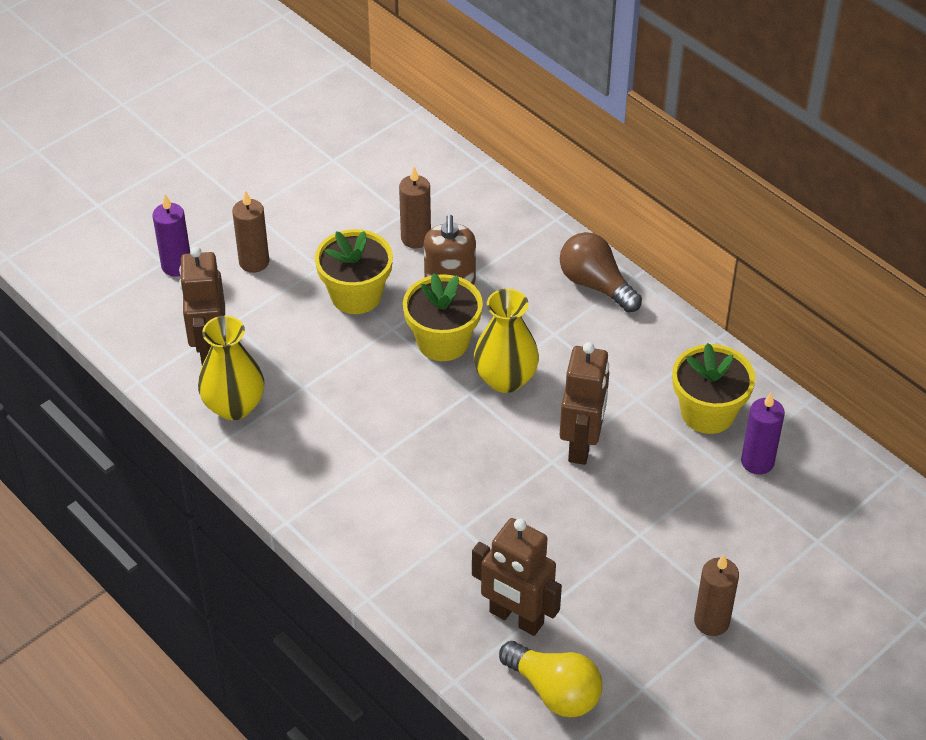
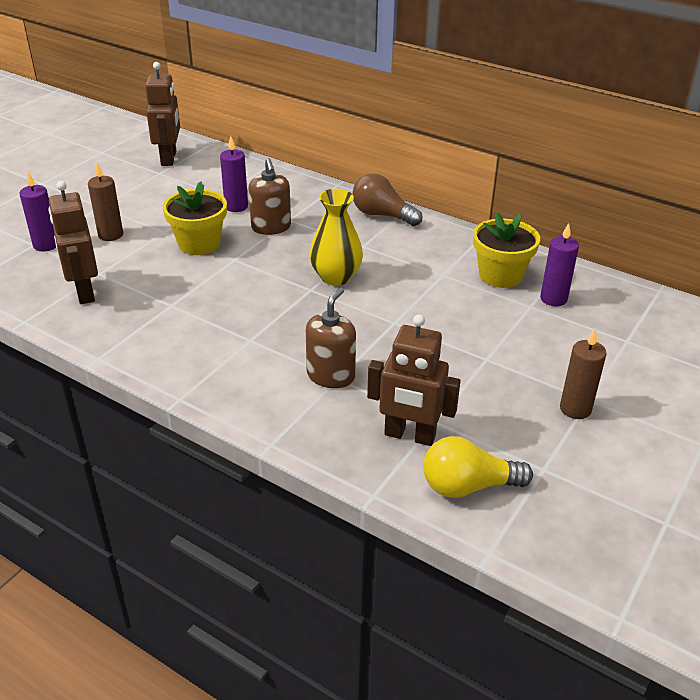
camera: 15 degrees left, 10 degrees down
(234, 406) = (113, 325): yellow vase -> none
(416, 238) = (236, 206): brown candle -> purple candle
(443, 341) = (278, 261): yellow flower pot -> none
(456, 523) = (331, 375): none -> brown soap dispenser
(554, 691) = (467, 486): yellow light bulb -> yellow light bulb turned 150 degrees clockwise
(582, 445) = (413, 308): brown robot -> brown robot (169, 158)

